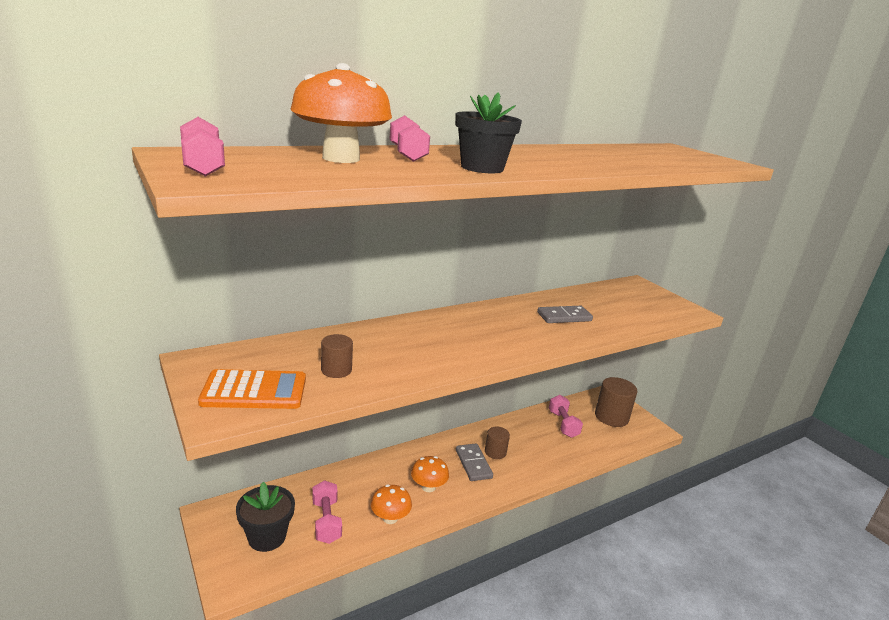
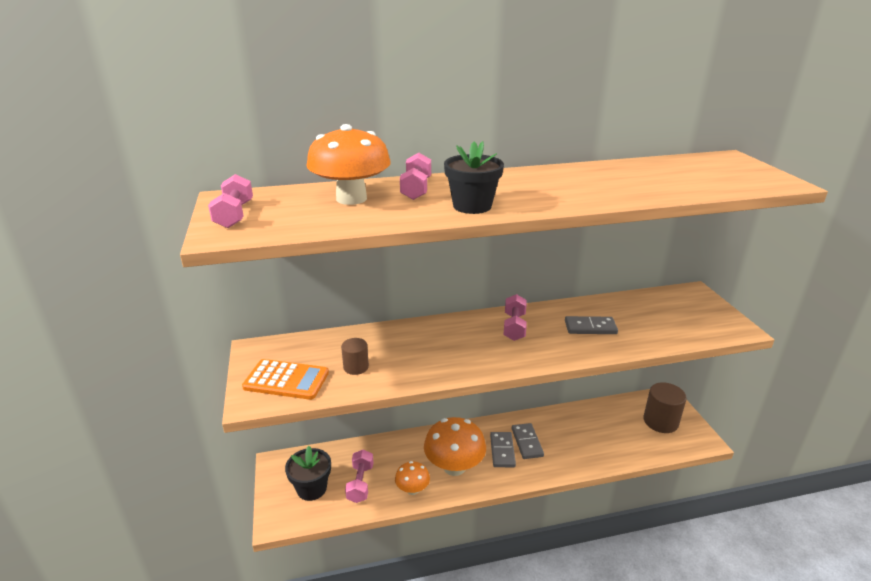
camera: 20 degrees right, 5 degrees up
(428, 487) = (454, 466): orange mushroom -> orange mushroom, size x1.83
(495, 452) = (527, 442): brown cylinder -> grey domino
(563, 424) = (605, 423): pink dumbbell -> pink dumbbell (514, 327)

